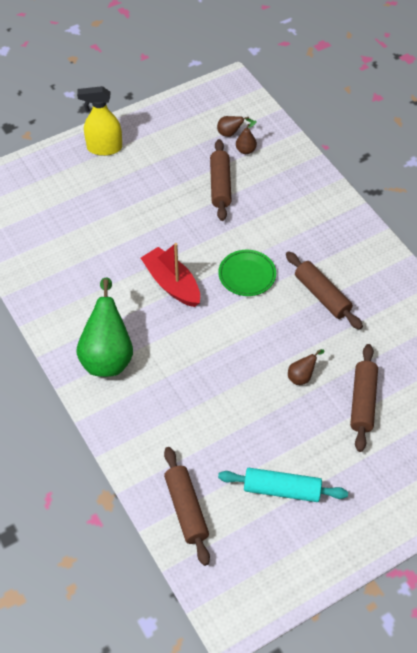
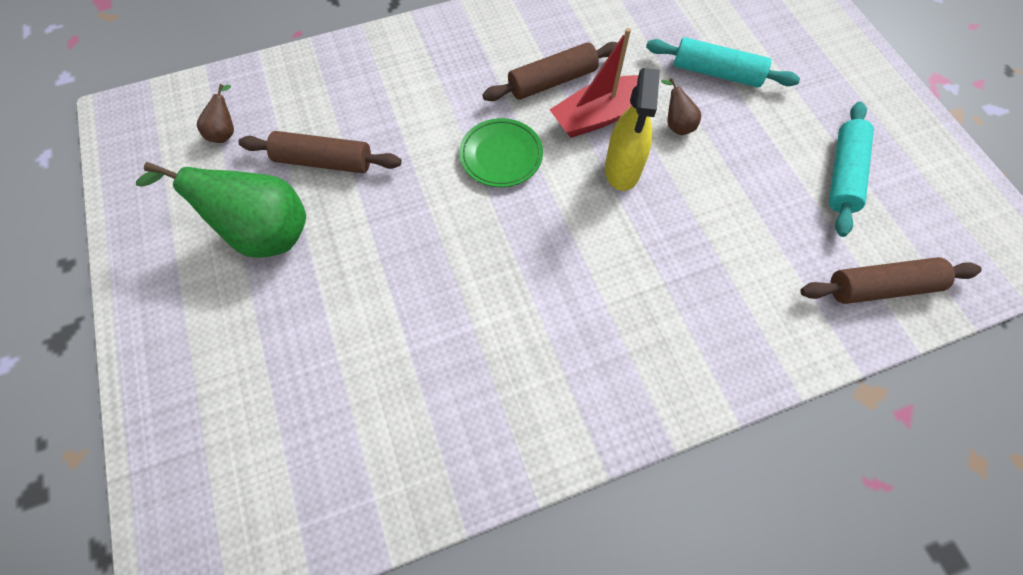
camera: 80 degrees left, 10 degrees up
(104, 148) = (174, 317): yellow spray bottle -> yellow spray bottle (622, 169)
(107, 356) = (619, 361): green pear -> green pear (263, 234)
(172, 284) = (497, 252): red boat -> red boat (599, 115)
(245, 150) = (267, 119): brown pear -> none
(363, 401) = (716, 72): brown rolling pin -> turquoise rolling pin

